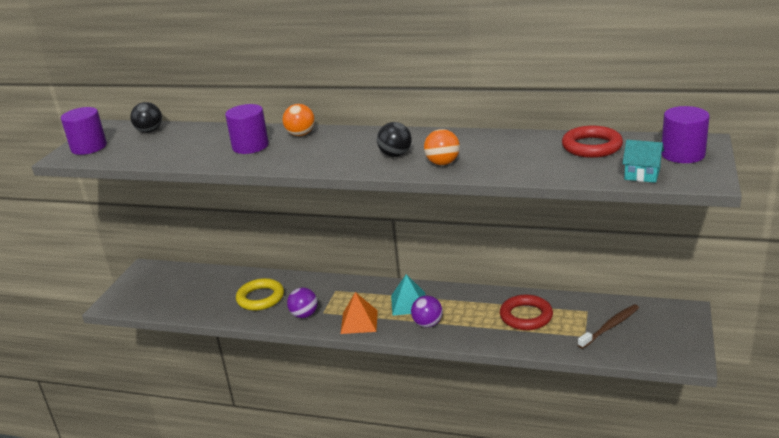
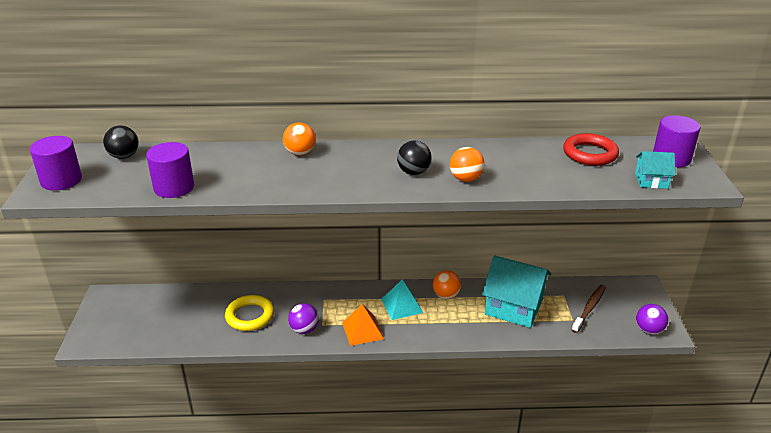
camera: 20 degrees left, 5 degrees up
(250, 146) = (254, 170): purple cylinder -> purple cylinder (174, 187)
(427, 324) = (429, 325): purple ball -> purple ball (648, 330)
(459, 299) = (446, 295): none -> orange ball
(526, 316) = (514, 306): red ring -> turquoise house

